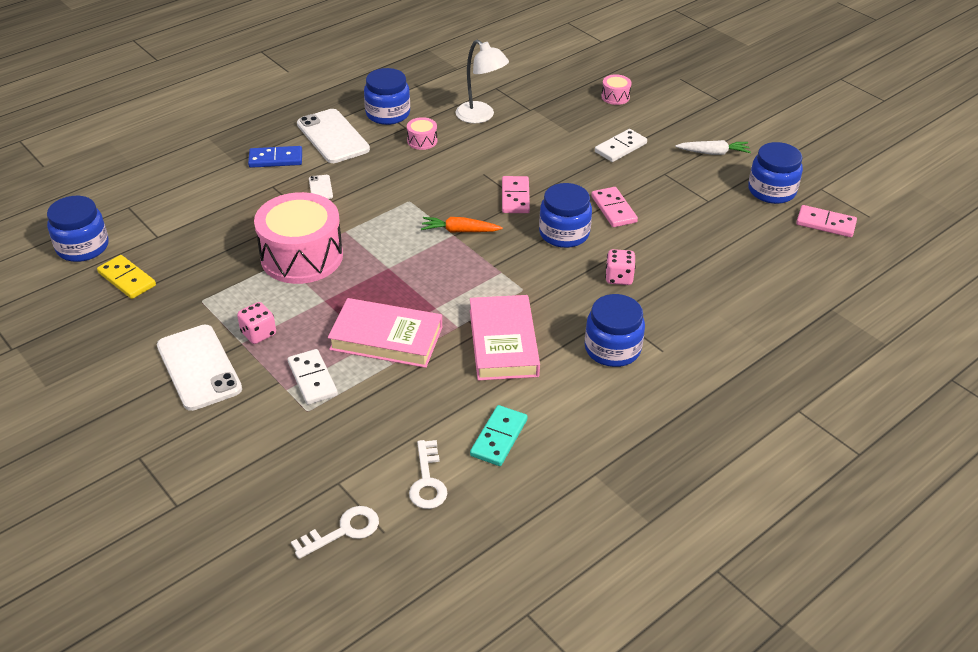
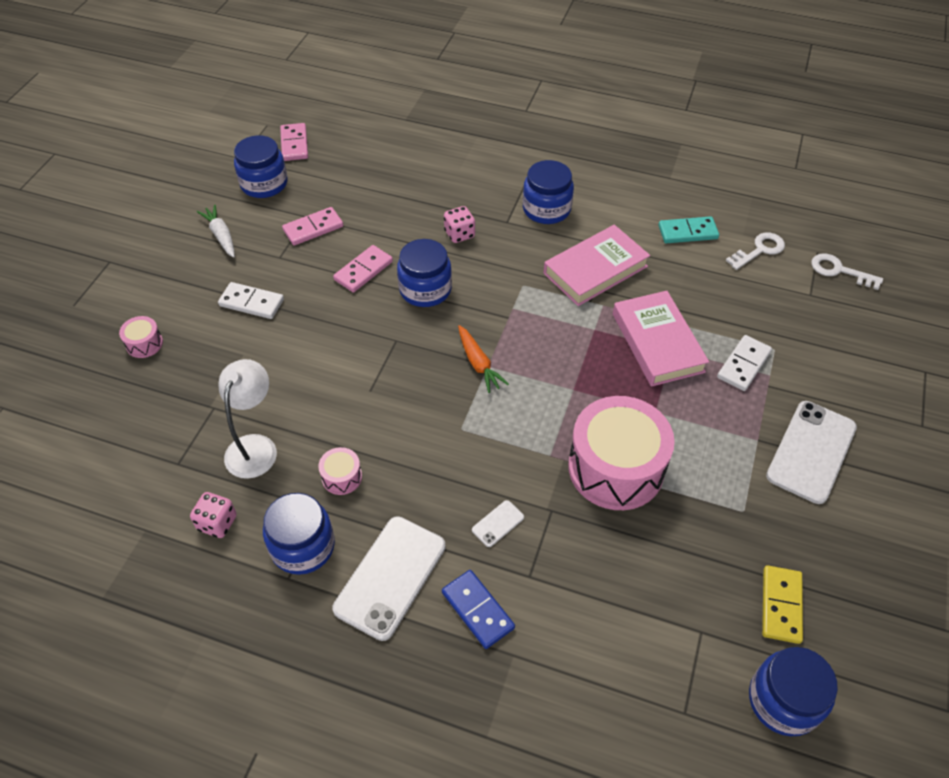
camera: 120 degrees left, 10 degrees up
(258, 333) = (736, 434): pink dice -> pink dice (217, 523)
(515, 197) = (393, 347): pink domino -> pink domino (313, 228)

